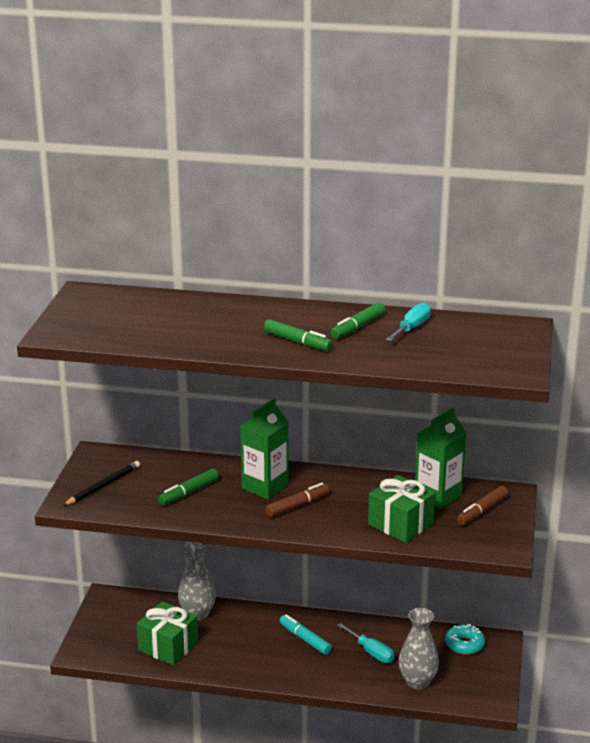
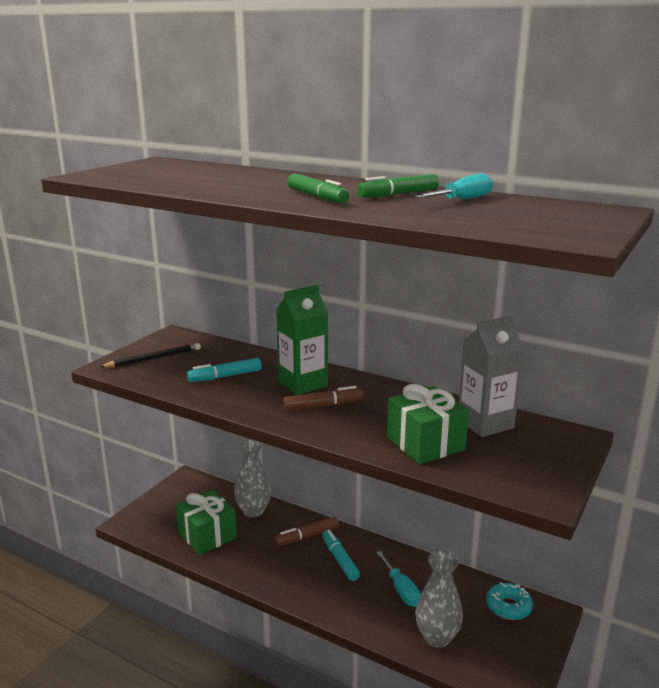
camera: 20 degrees right, 5 degrees down
(188, 492) = (225, 376): green marker -> turquoise marker
(438, 496) = (485, 423): green carton -> grey carton
(482, 511) = (532, 448): brown marker -> brown marker (307, 536)

